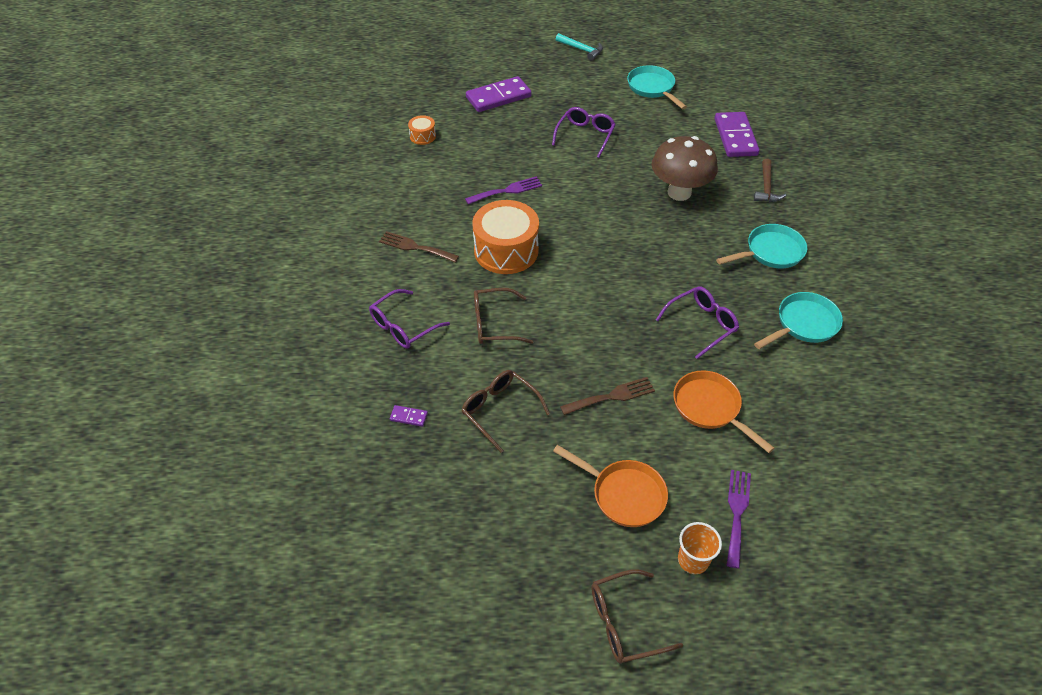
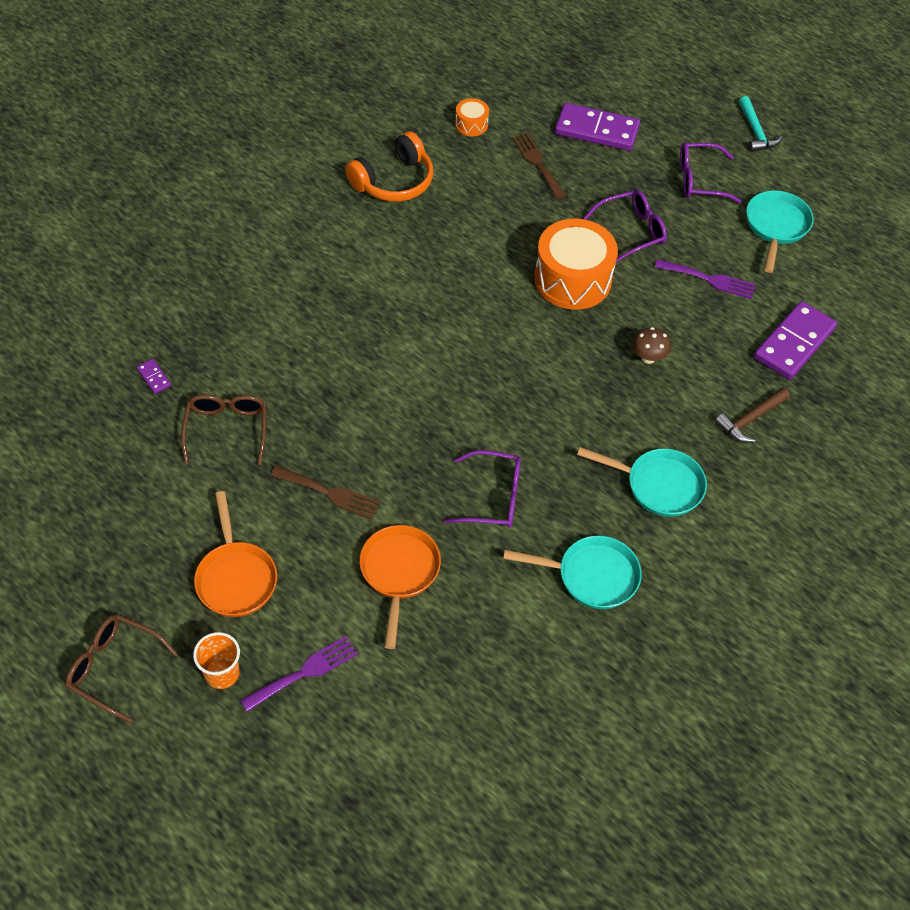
camera: 40 degrees right, 5 degrees up
(403, 327) = (238, 297): purple glasses -> purple glasses (699, 180)
(415, 247) = (333, 232): brown fork -> brown fork (537, 163)
(416, 195) = (394, 181): none -> orange headphones
(494, 324) = (313, 352): brown glasses -> none
(506, 250) = (407, 293): orange drum -> orange drum (572, 279)
(507, 191) = (481, 235): purple fork -> purple fork (709, 279)
(679, 192) = (648, 358): brown mushroom -> brown mushroom, size x0.45

